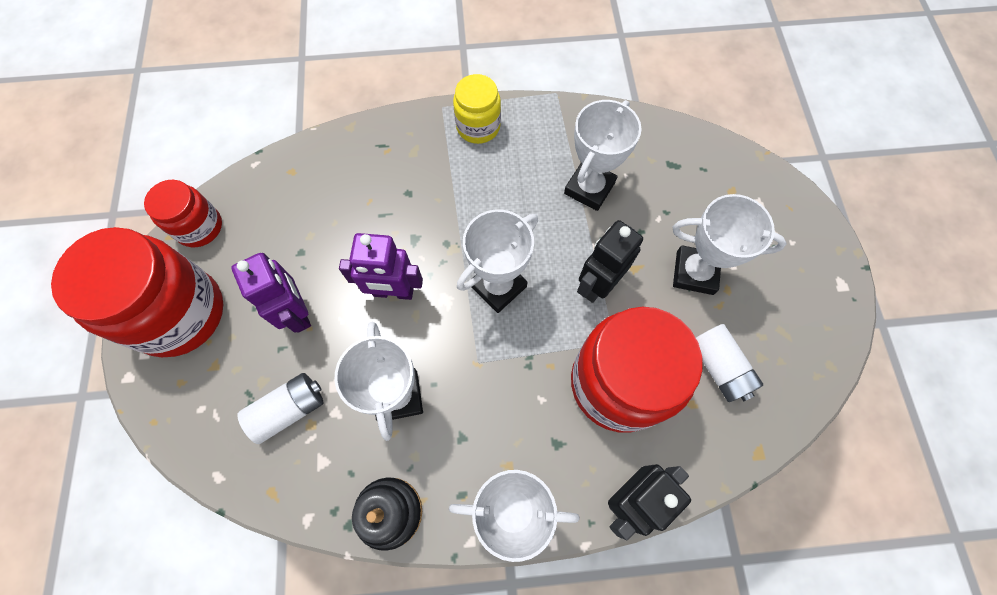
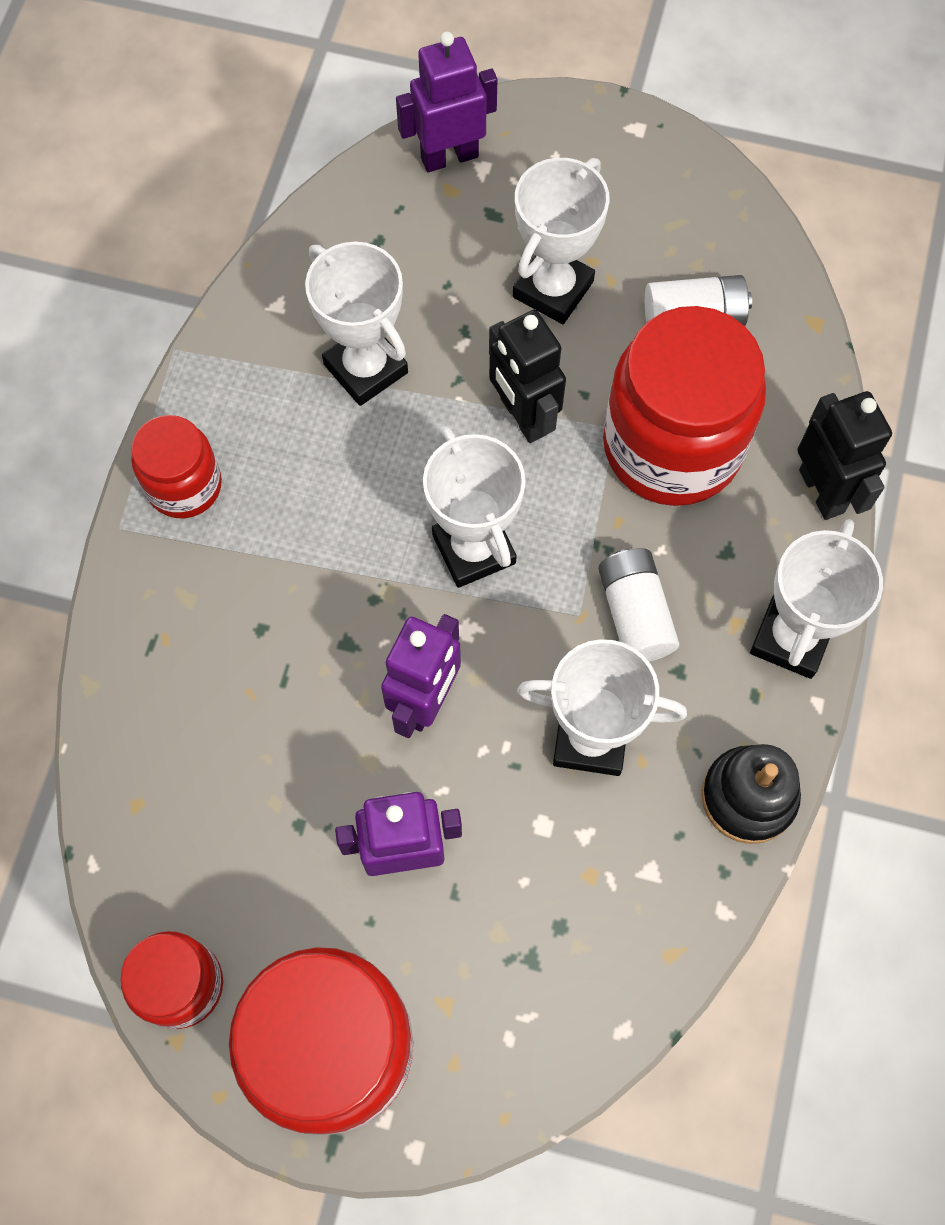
camera: 70 degrees left, 0 degrees up
(289, 410) = (557, 901): white battery -> white battery (635, 613)
(478, 126) = (184, 485): yellow jar -> red jar
(754, 183) = (449, 157): none -> purple robot

